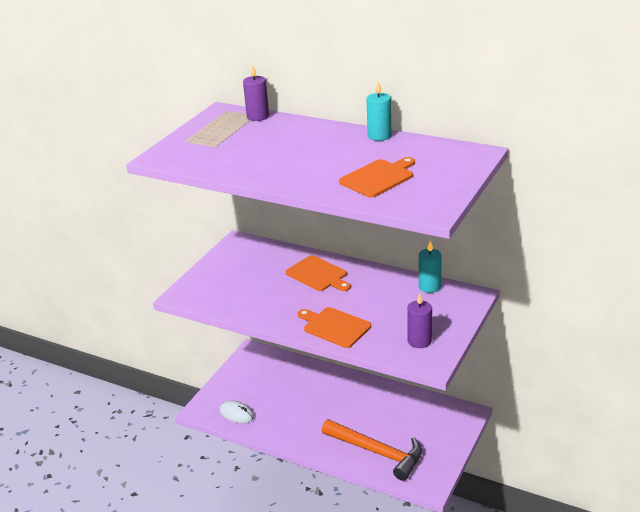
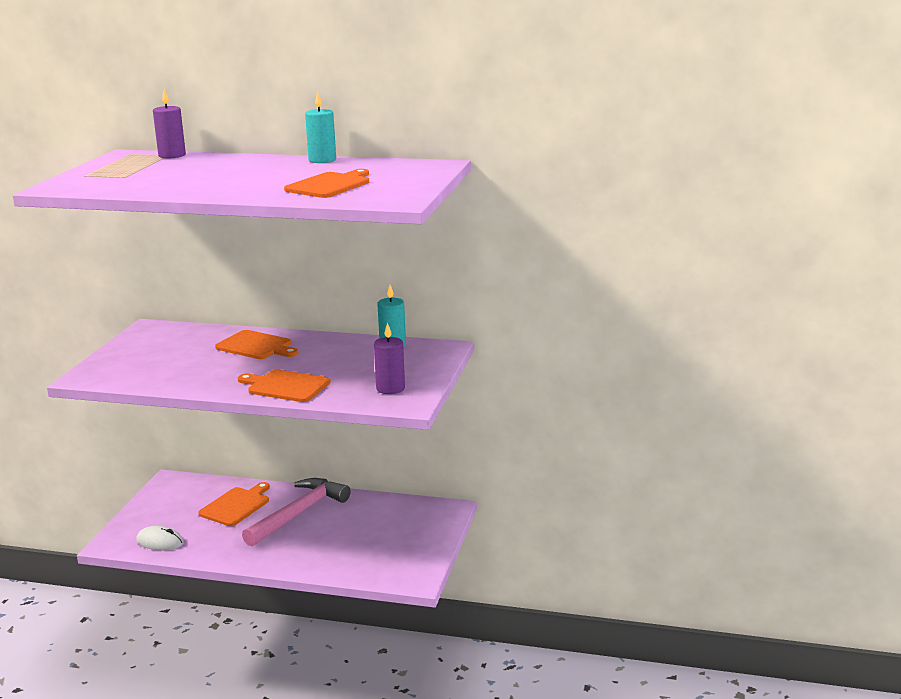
camera: 15 degrees left, 10 degrees down
(299, 385) = (236, 505): none -> orange cutting board
(346, 400) = (298, 513): none -> pink hammer
(377, 452) = (346, 557): orange hammer -> none

